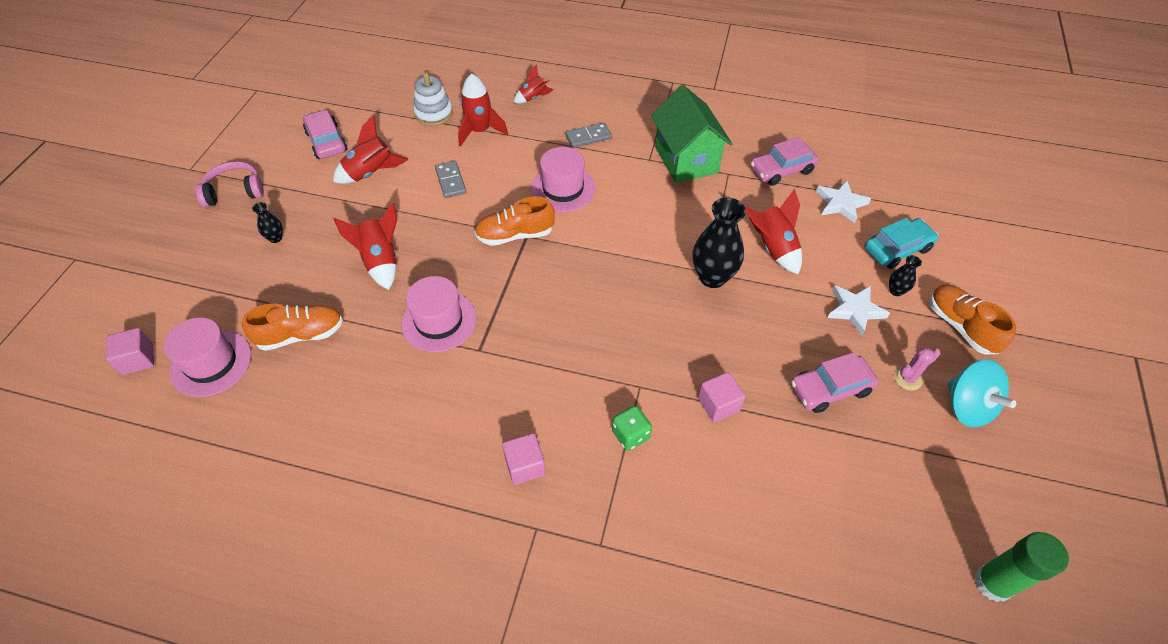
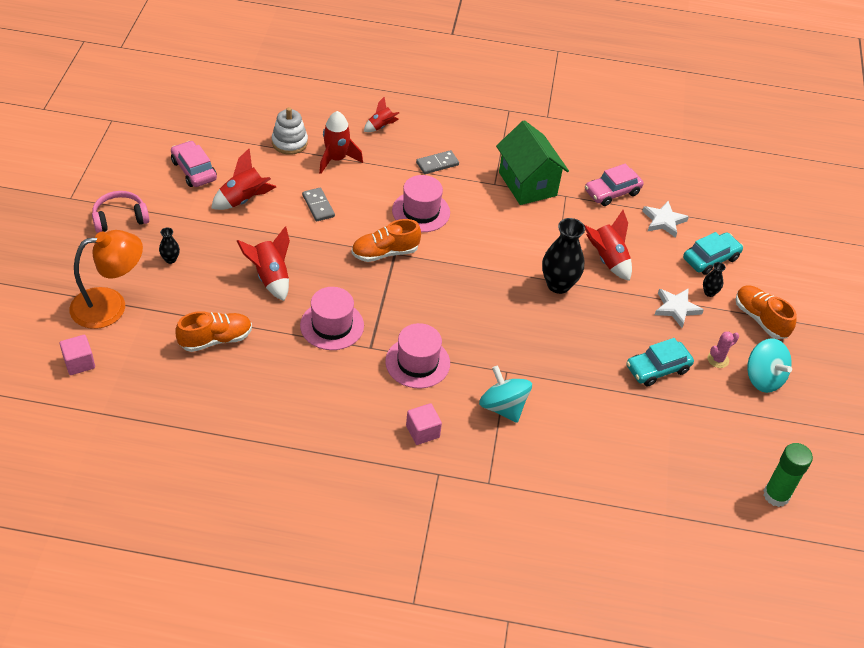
camera: 10 degrees left, 5 degrees down
(194, 290) = (110, 305): none -> orange lamp
(211, 363) = (144, 364): pink hat -> pink hat (417, 362)
(630, 435) = (503, 407): green dice -> turquoise spinning top
(718, 405) = (570, 383): pink cube -> none
(830, 389) = (657, 369): pink car -> turquoise car

